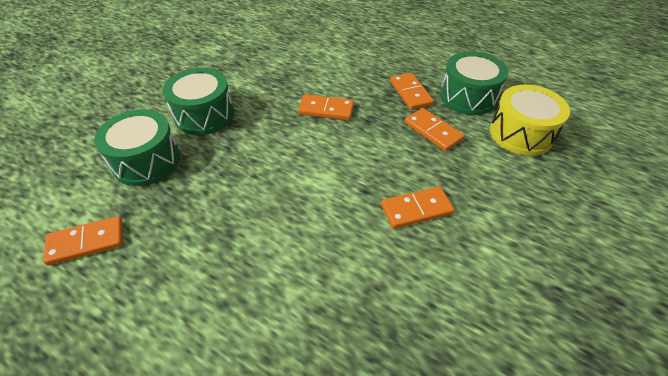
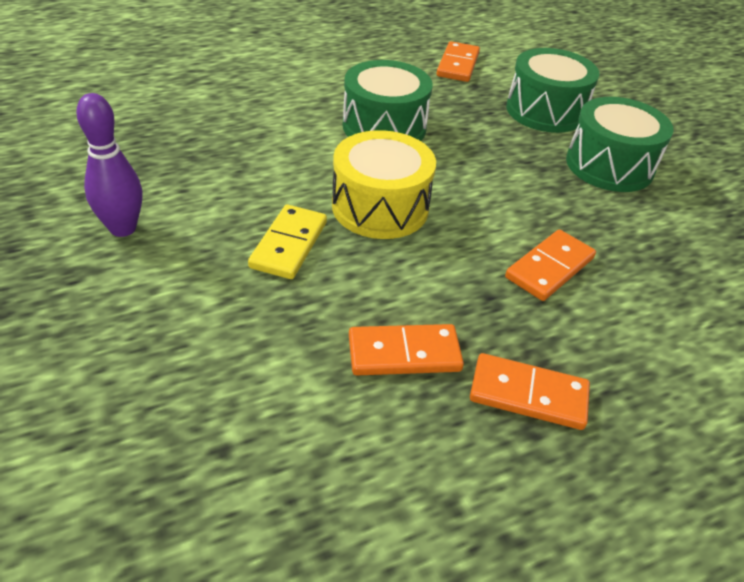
camera: 120 degrees right, 5 degrees down
(416, 209) = (288, 244): orange domino -> yellow domino
(468, 97) = (455, 480): green drum -> green drum (384, 127)
(500, 304) = (123, 228): none -> purple bowling pin
(521, 133) = (291, 474): yellow drum -> yellow drum (380, 207)

